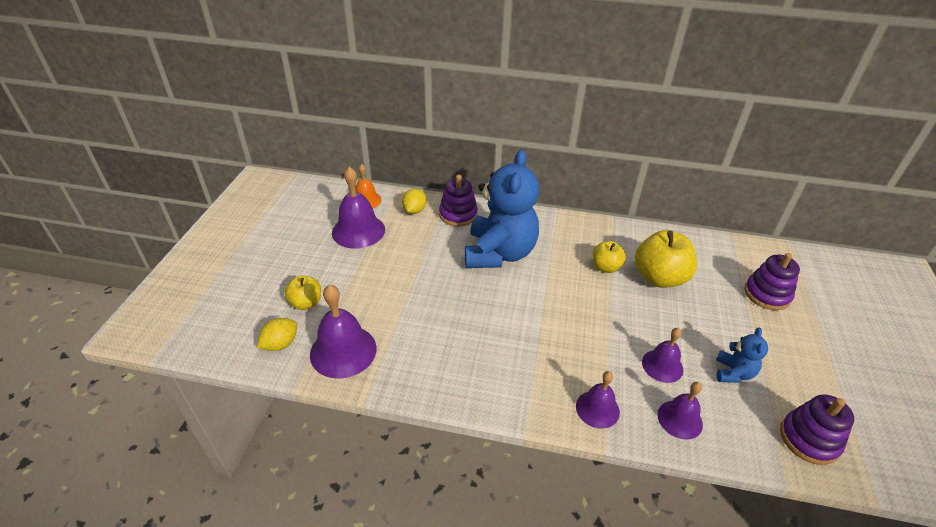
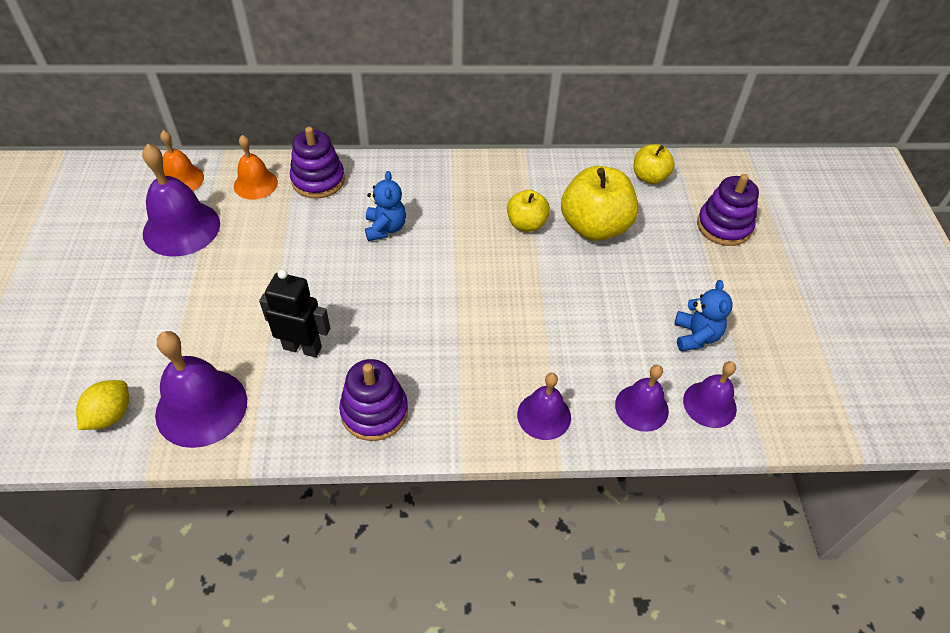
camera: 15 degrees left, 10 degrees up
(306, 303) = (131, 349): yellow apple -> yellow apple (649, 177)
(414, 210) = (255, 184): yellow lemon -> orange bell
(423, 324) = (302, 347): none -> black robot
(499, 253) = (385, 228): blue teddy bear -> blue teddy bear, size x0.44
(662, 365) = (613, 344): purple bell -> purple bell (709, 404)
(809, 439) = (786, 400): purple stacking toy -> purple stacking toy (374, 411)

